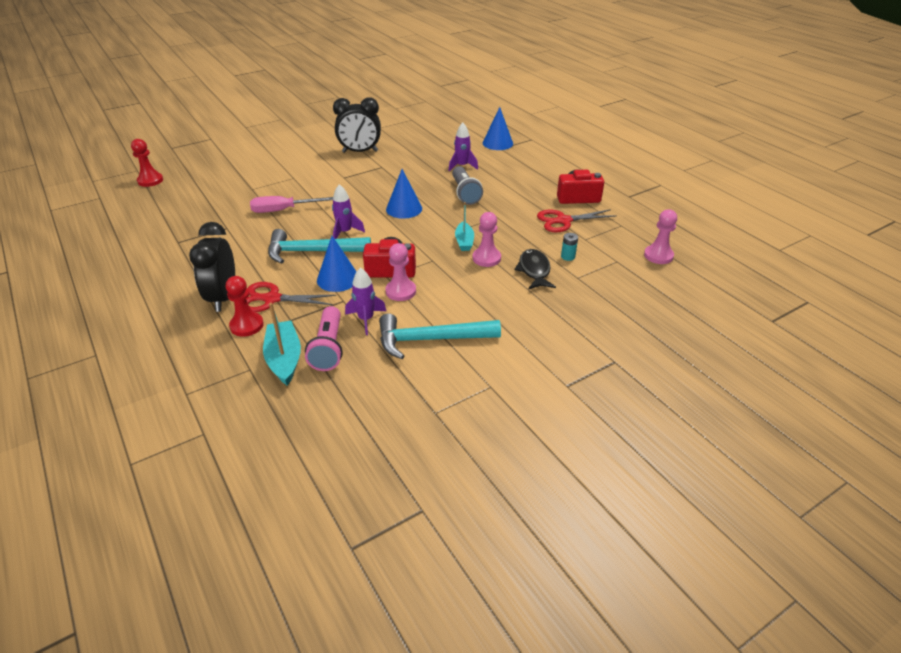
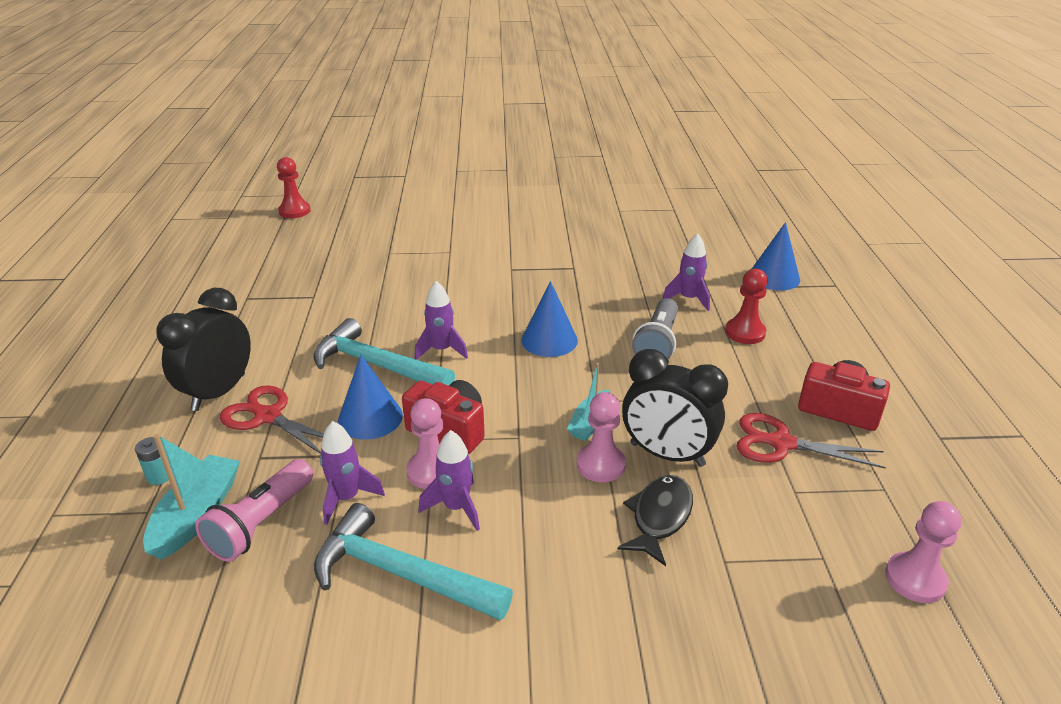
camera: 30 degrees right, 5 degrees down
(247, 325) = (205, 444): red pawn -> red pawn (745, 332)
(283, 210) = (396, 293): pink screwdriver -> none
(360, 152) = (564, 238): black clock -> black clock (667, 454)
(431, 302) = (456, 507): none -> purple rocket
(568, 256) = (737, 513): turquoise battery -> turquoise battery (159, 476)

